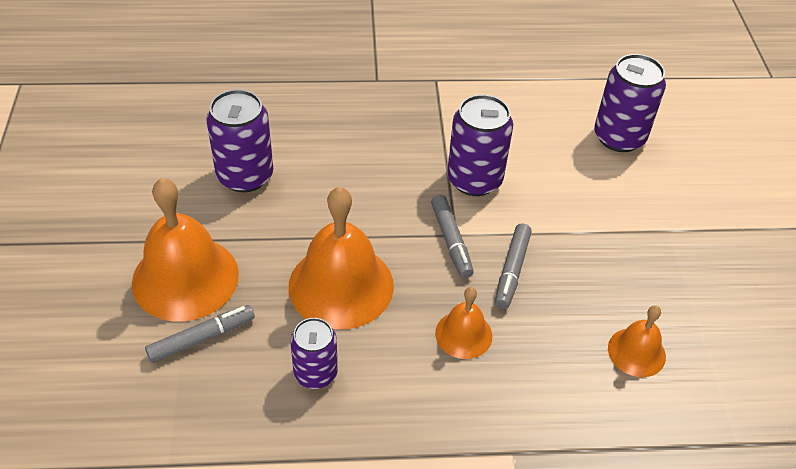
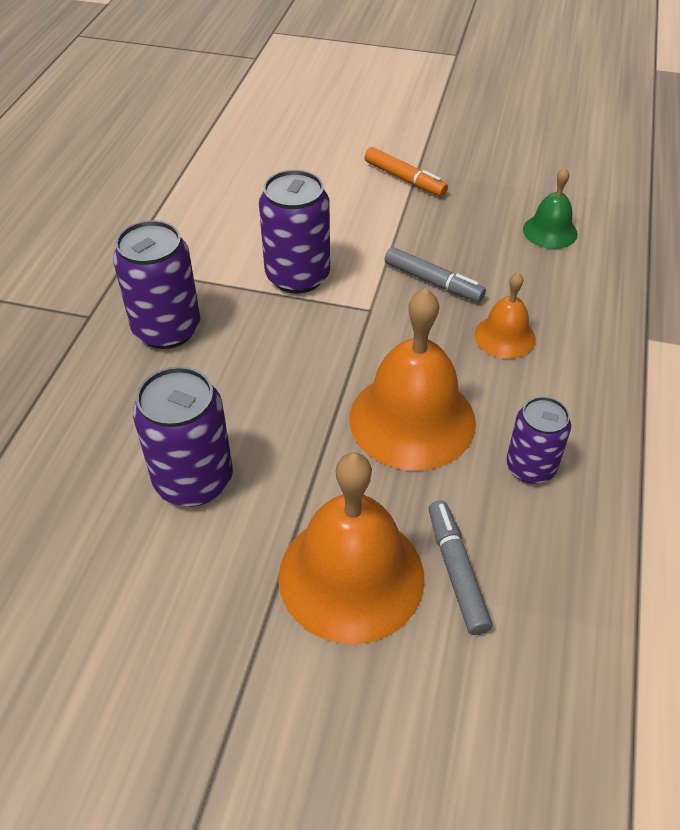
camera: 70 degrees left, 0 degrees up
(451, 241) = (378, 315): grey marker -> none
(619, 137) = (286, 164): purple can -> purple can (167, 329)
(636, 352) = (550, 231): orange bell -> green bell
(650, 223) = (405, 179): none -> orange marker

